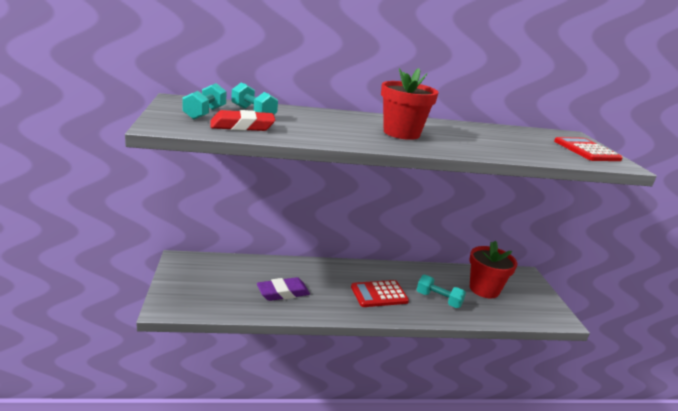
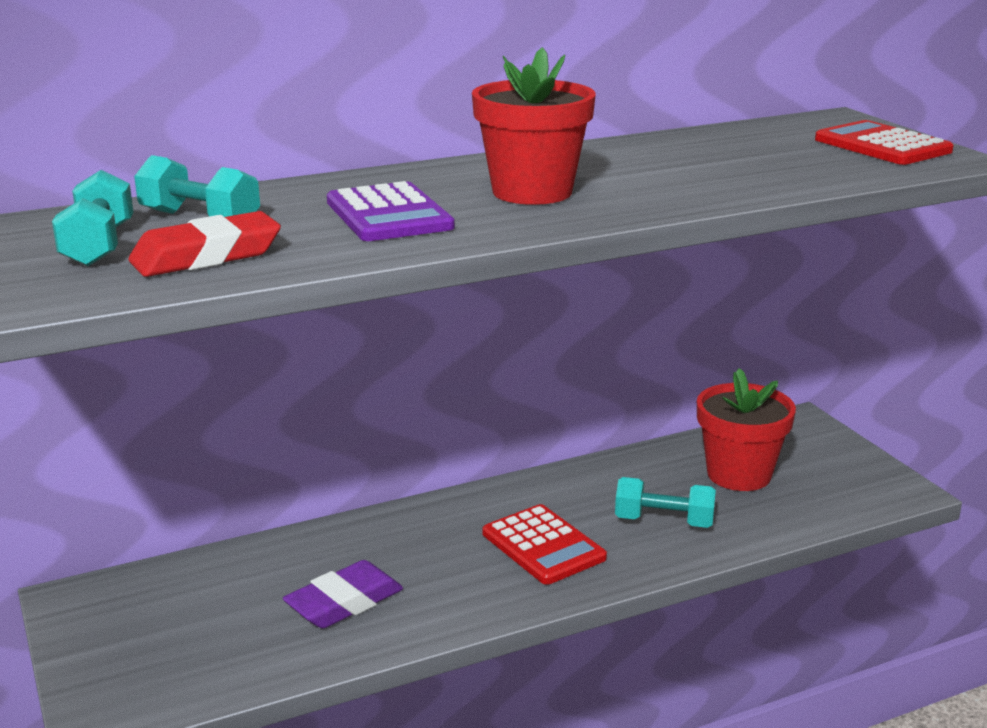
camera: 15 degrees left, 0 degrees up
(331, 128) = (389, 215): none -> purple calculator
(379, 294) = (543, 546): red calculator -> red calculator turned 90 degrees counterclockwise

